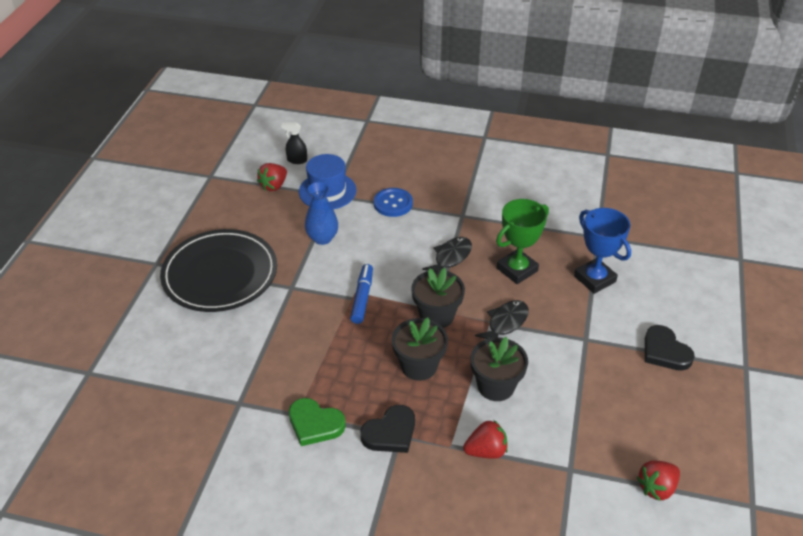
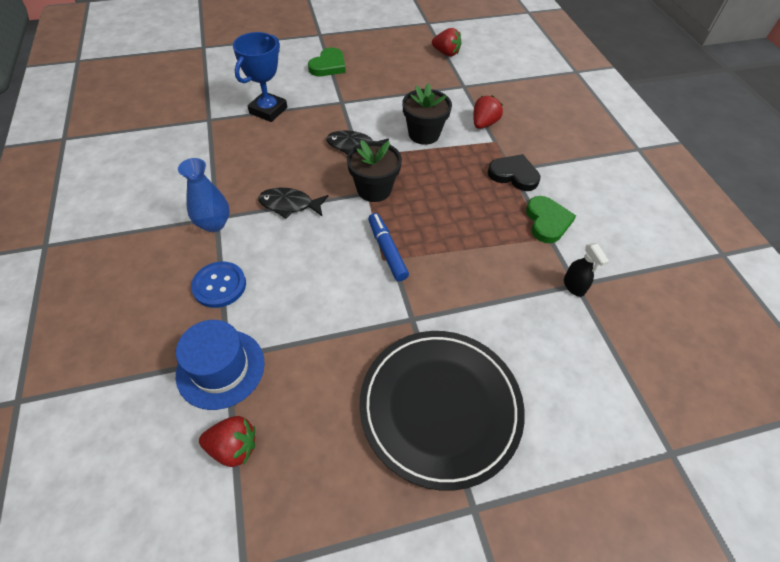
camera: 120 degrees left, 10 degrees up
(297, 160) = (157, 450): black spray bottle -> black spray bottle (574, 286)
(322, 238) = (316, 328): blue vase -> blue vase (214, 224)
(362, 297) = (387, 250): blue marker -> blue marker turned 90 degrees clockwise
(419, 366) = (438, 181): black flower pot -> none
(486, 451) = (484, 123): red strawberry -> red strawberry turned 75 degrees clockwise
(517, 270) = (282, 156): green trophy -> none
(665, 351) = (328, 66): black heart -> green heart

